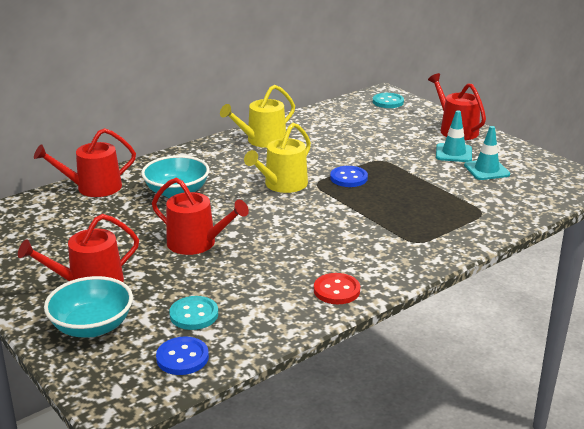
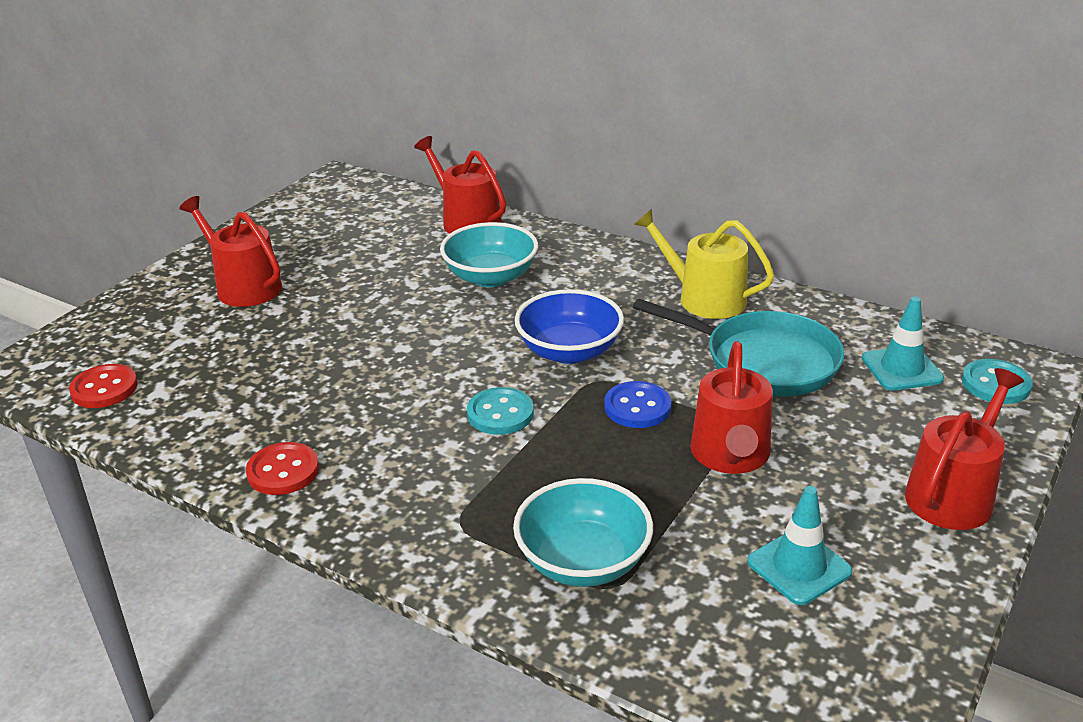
camera: 70 degrees right, 5 degrees up
(92, 326) = (157, 314): turquoise bowl -> turquoise bowl (583, 561)
(182, 357) = (104, 388): blue button -> red button
(194, 315) = (195, 372): turquoise button -> turquoise button (500, 413)
(197, 243) = (363, 328): red watering can -> red watering can (730, 455)
(282, 185) = (569, 351): yellow watering can -> blue bowl
(332, 141) = (763, 361): none -> turquoise pan
(453, 153) = (838, 509): turquoise traffic cone -> turquoise traffic cone (901, 369)

